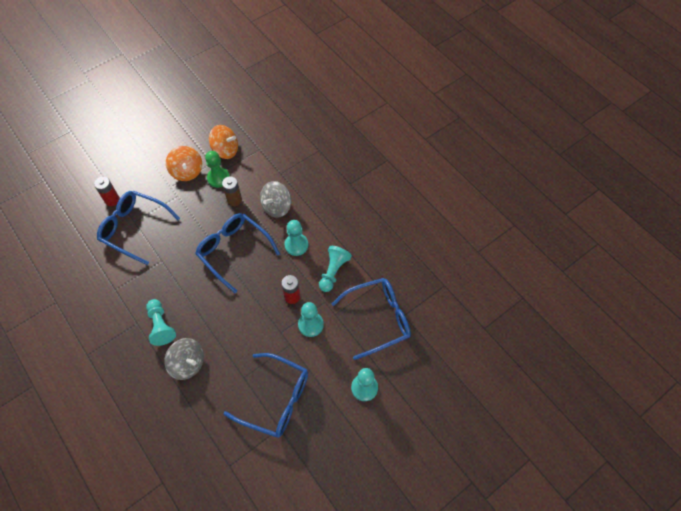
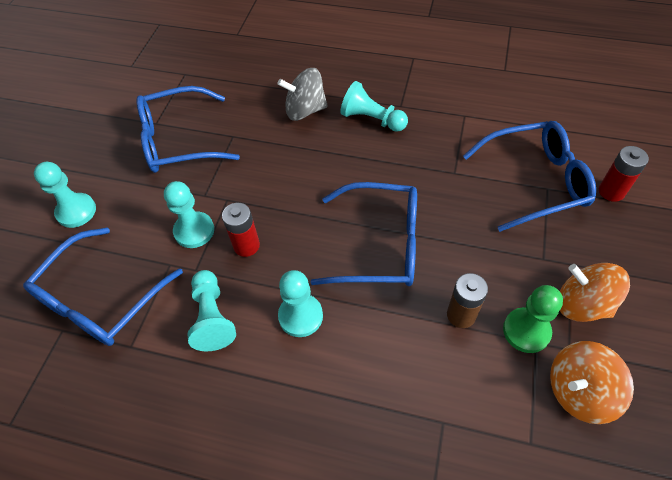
camera: 145 degrees right, 5 degrees down
(276, 207) = (387, 354): grey spinning top -> none

